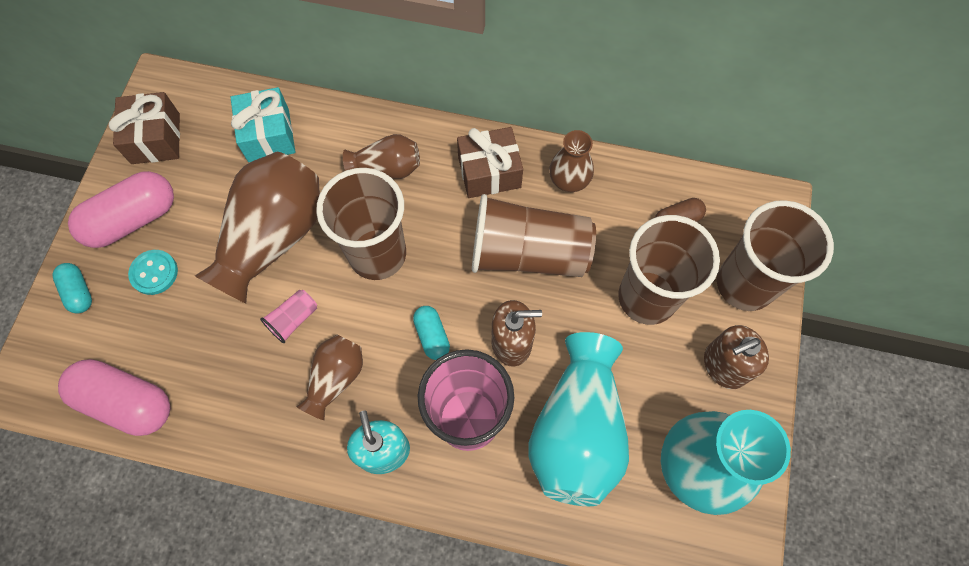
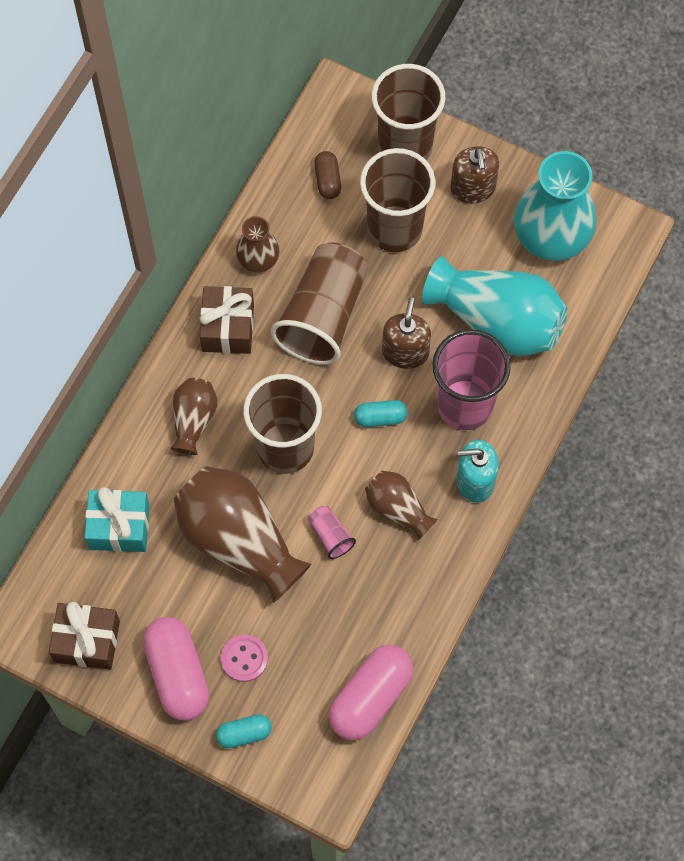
camera: 75 degrees left, 0 degrees up
(154, 273) = (244, 659): turquoise button -> pink button

